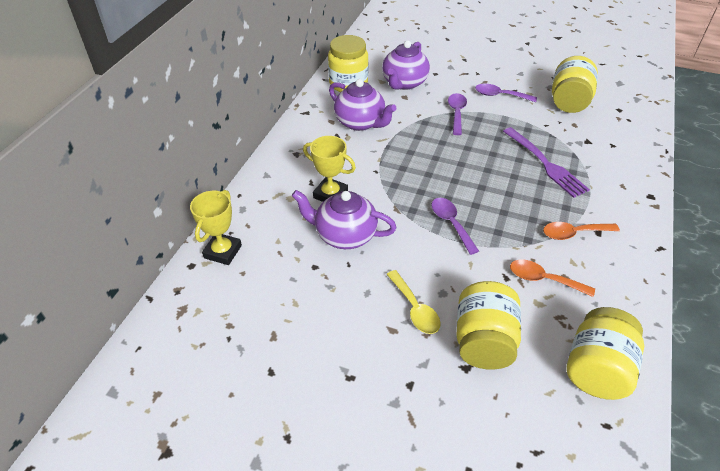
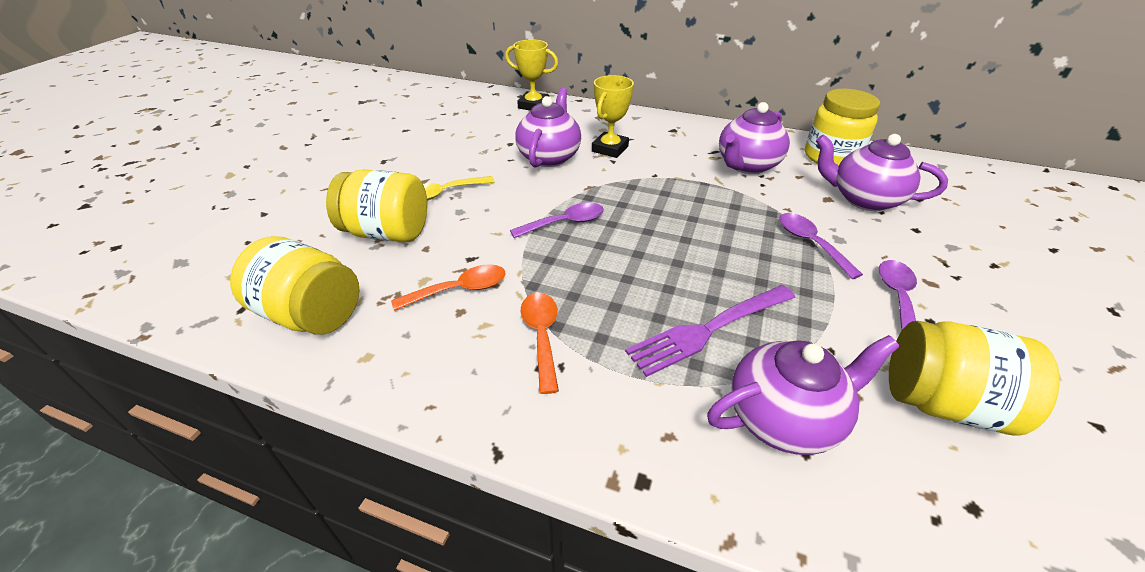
camera: 90 degrees right, 5 degrees down
(456, 113) = (810, 243): purple spoon -> purple spoon turned 120 degrees counterclockwise
(544, 279) = (459, 290): orange spoon -> orange spoon turned 45 degrees clockwise
(596, 148) = (784, 418): none -> purple teapot

